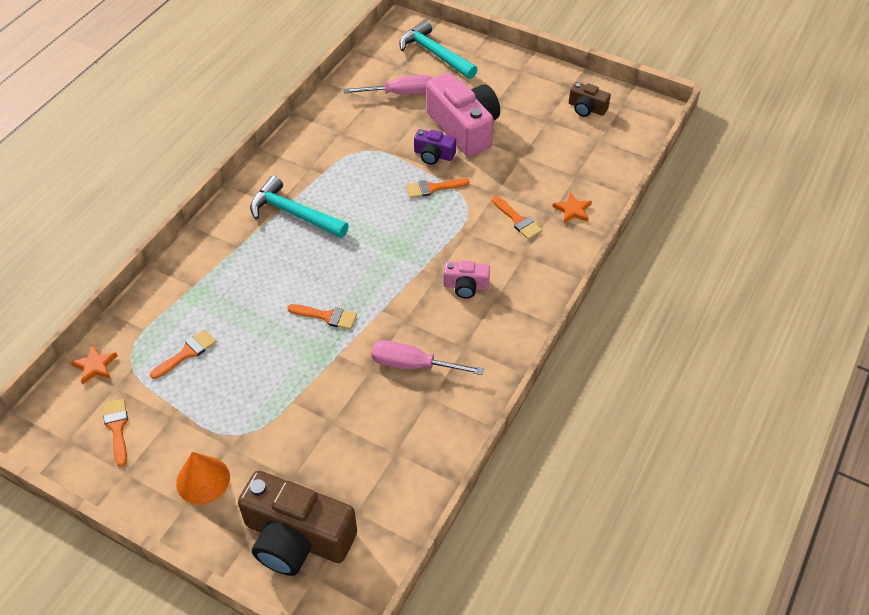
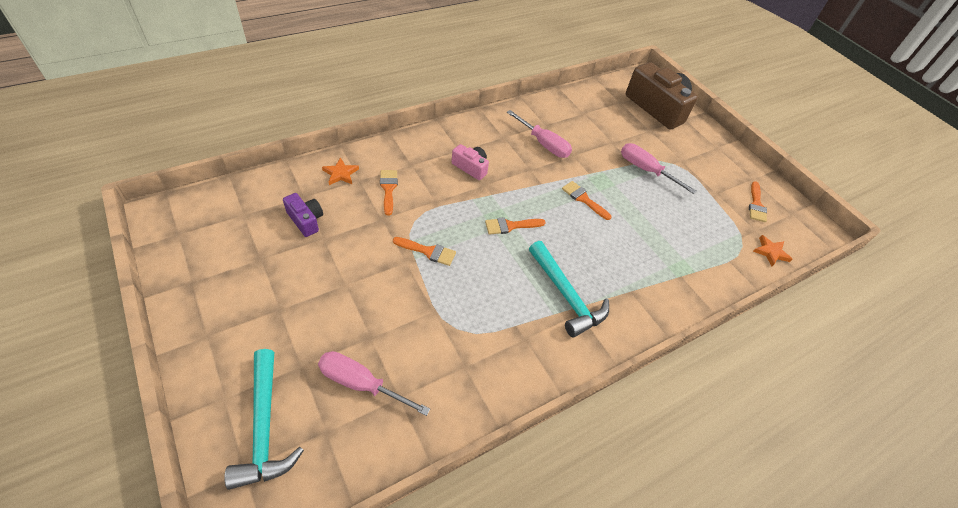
camera: 155 degrees left, 0 degrees up
(187, 353) = (697, 226): orange brush -> orange brush (510, 226)
(203, 480) = (703, 153): orange cone -> none
(272, 400) = (646, 170): none -> pink screwdriver
(433, 155) = (398, 283): purple camera -> purple camera (306, 220)
(464, 128) = (341, 297): pink camera -> none
(586, 108) = (210, 249): brown camera -> none

